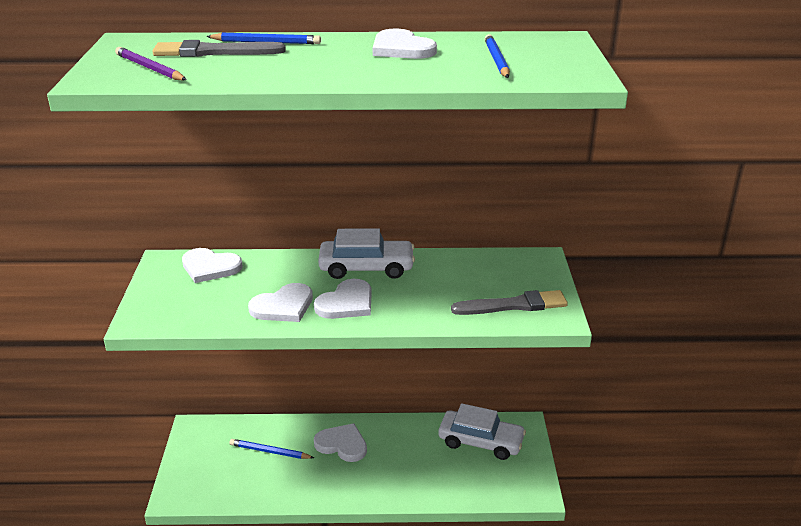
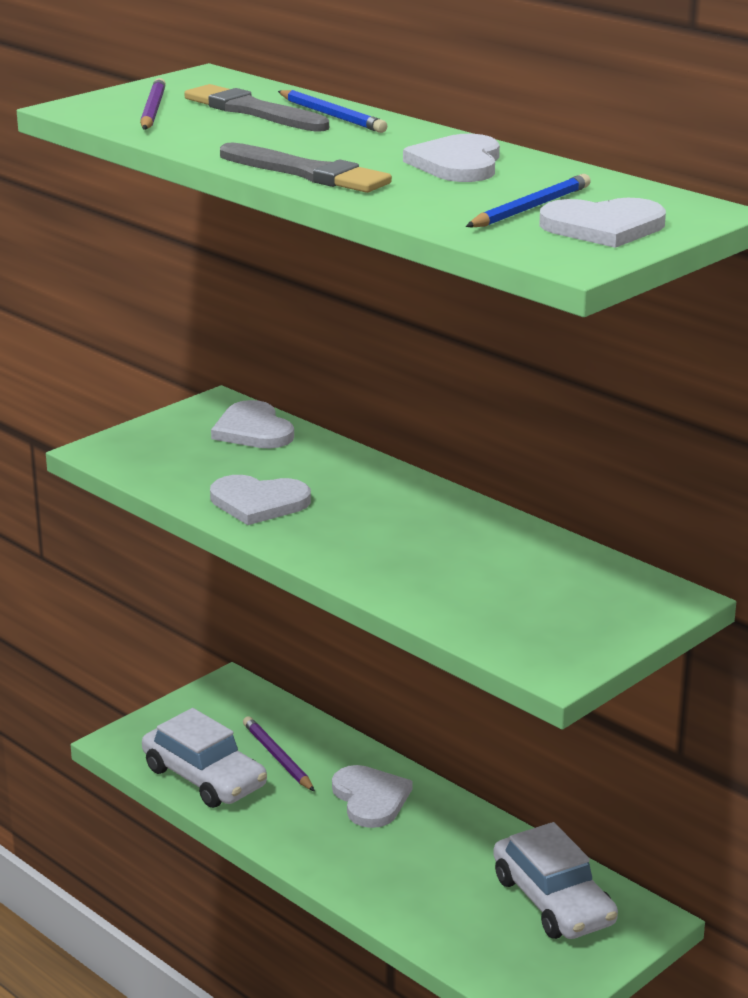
camera: 45 degrees right, 5 degrees down
(269, 451) = (277, 757): blue pencil -> purple pencil
(346, 303) = (331, 531): white heart -> white heart (603, 227)
(366, 268) = (422, 507): white car -> white car (204, 777)
(513, 305) = (524, 628): grey brush -> grey brush (307, 173)

